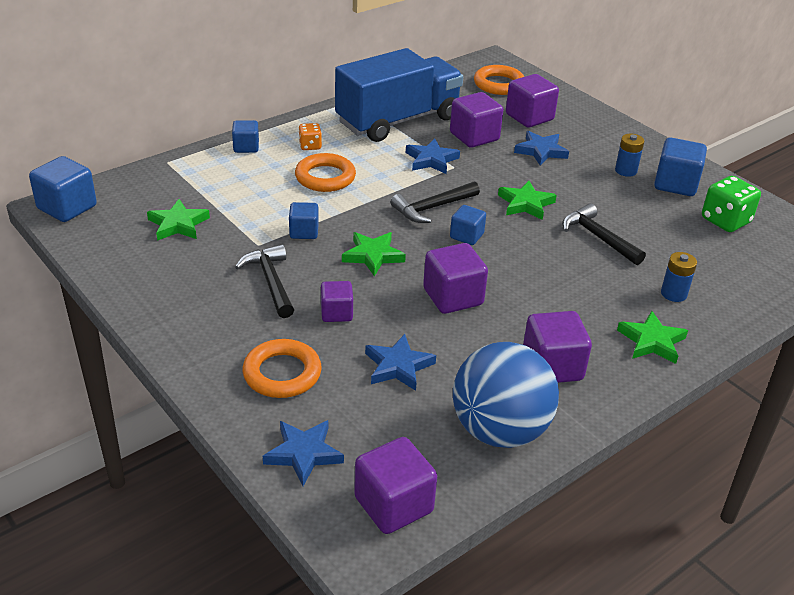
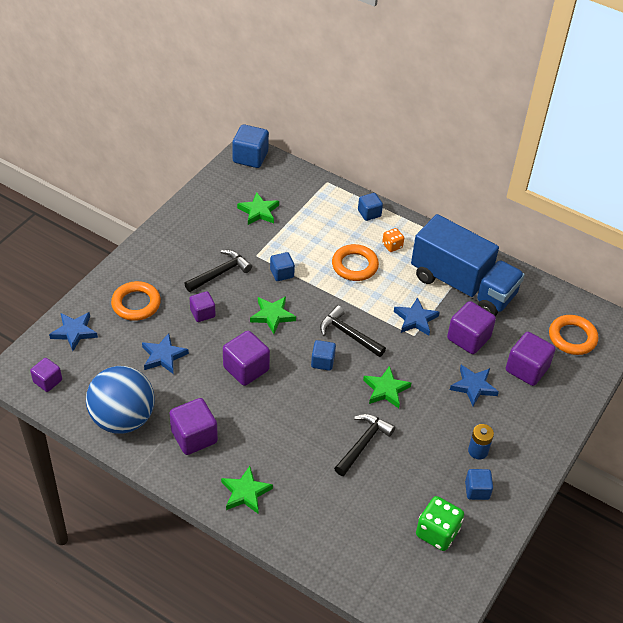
camera: 70 degrees right, 10 degrees up
(393, 505) = (48, 381): purple cube -> purple cube, size x0.61
(673, 294) = (311, 502): blue battery -> none
(675, 184) = (477, 490): blue cube -> blue cube, size x0.61

